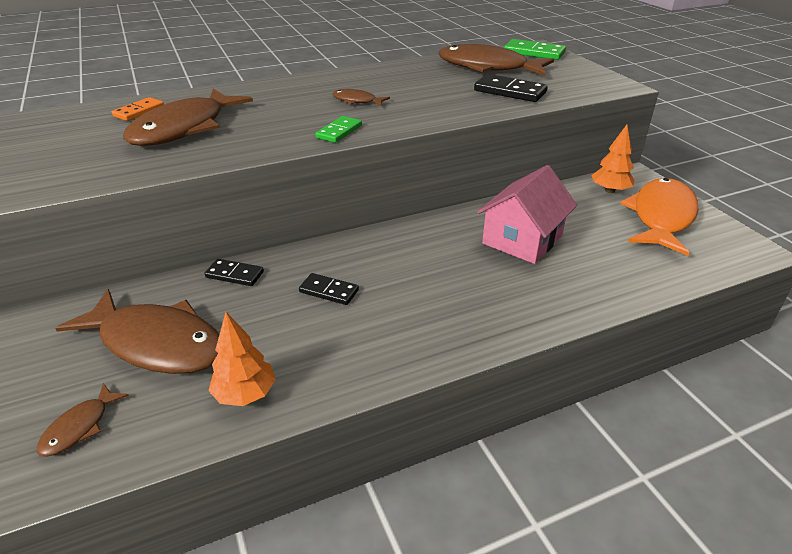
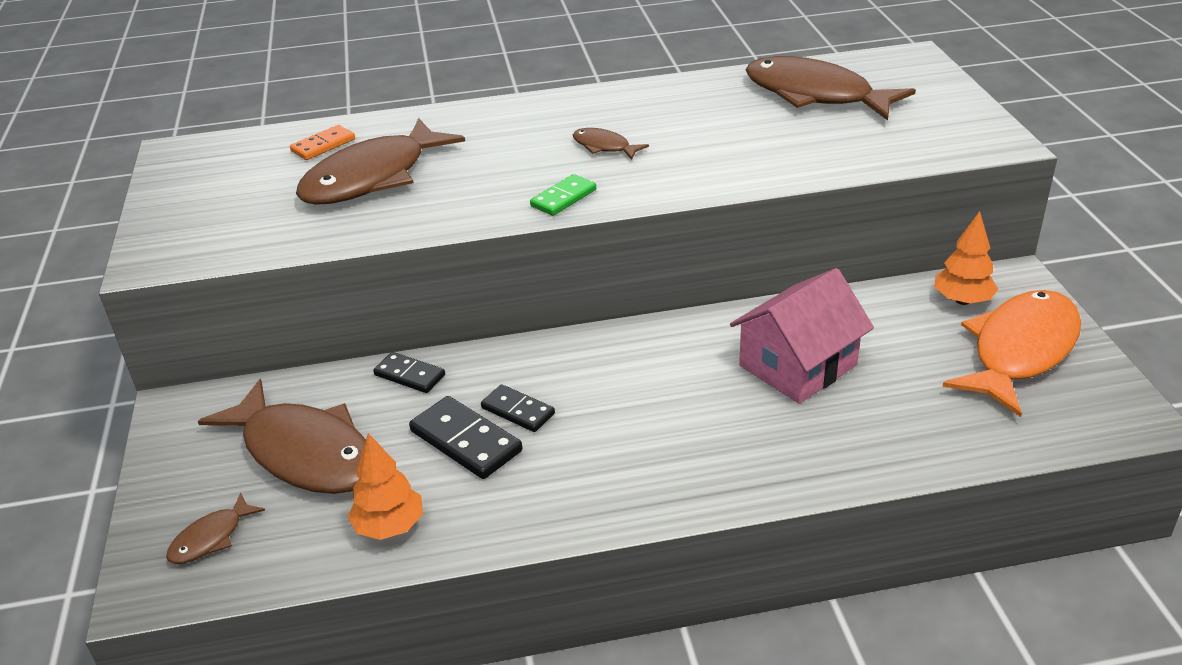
camera: 15 degrees right, 0 degrees up
(510, 91) = (826, 144): black domino -> black domino (465, 441)
(534, 53) = (900, 69): green domino -> none

